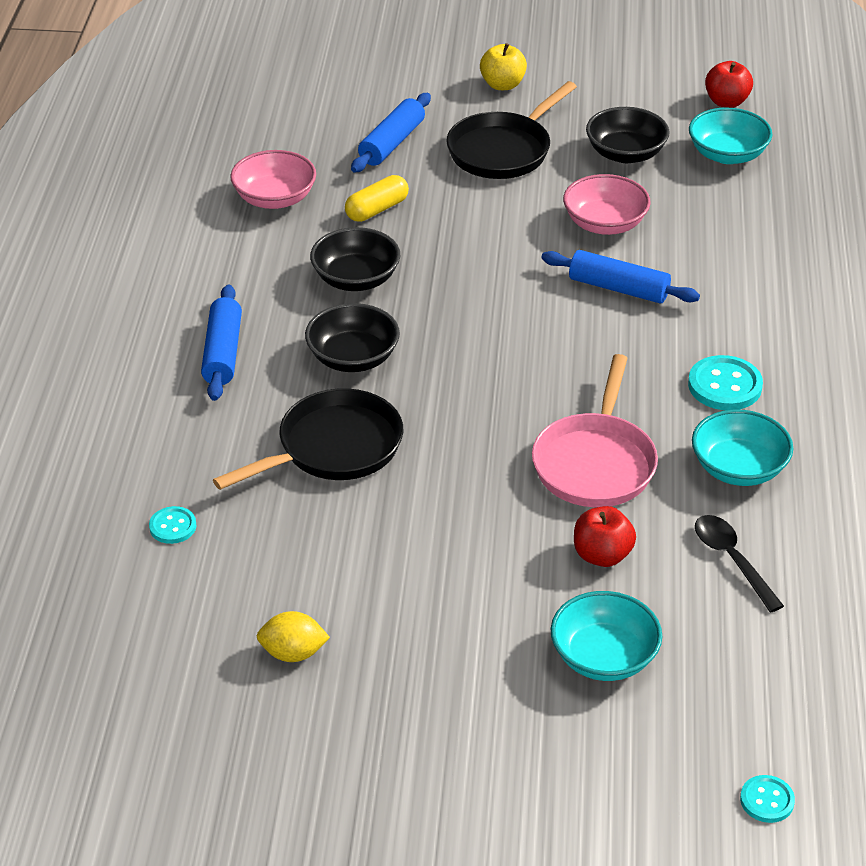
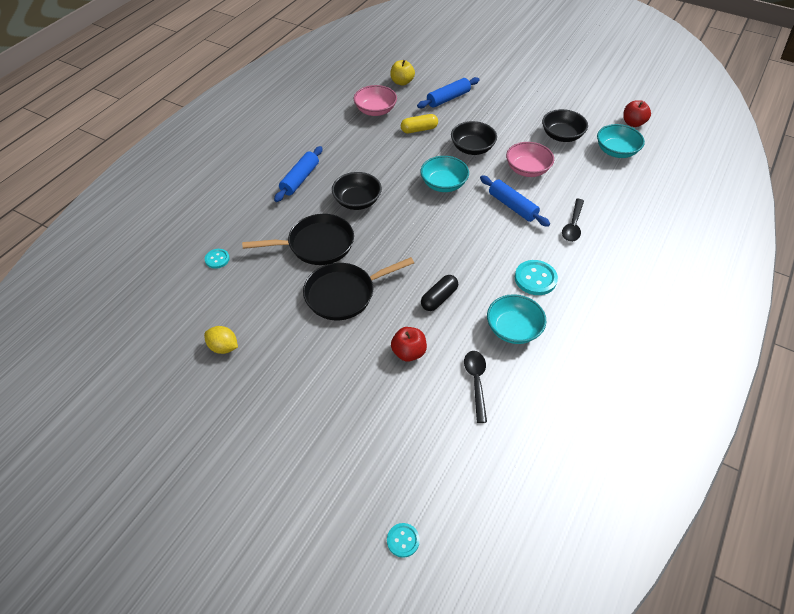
camera: 25 degrees right, 10 degrees up
(356, 279) = (386, 161): black bowl -> black bowl (472, 148)
(502, 85) = (521, 84): yellow apple -> yellow apple (402, 82)
(503, 150) = (500, 117): black pan -> black pan (344, 294)
(595, 462) = (439, 298): pink pan -> black capsule
(604, 657) = (371, 412): turquoise bowl -> turquoise bowl (443, 184)
(731, 289) = (573, 225): none -> black spoon

